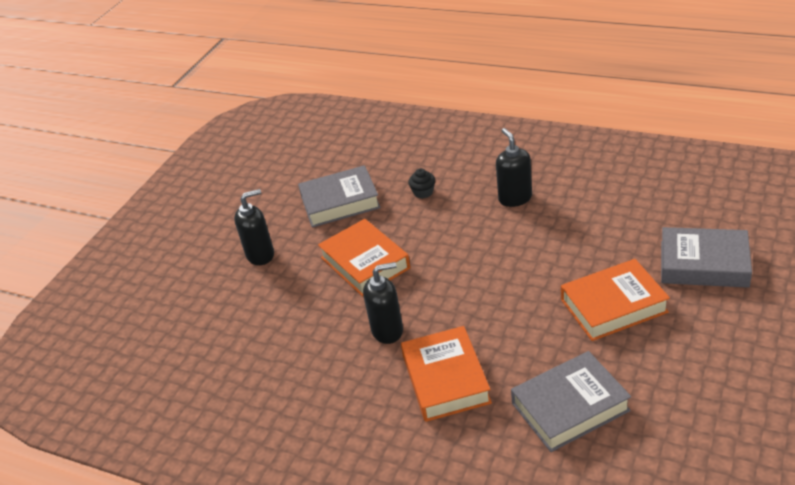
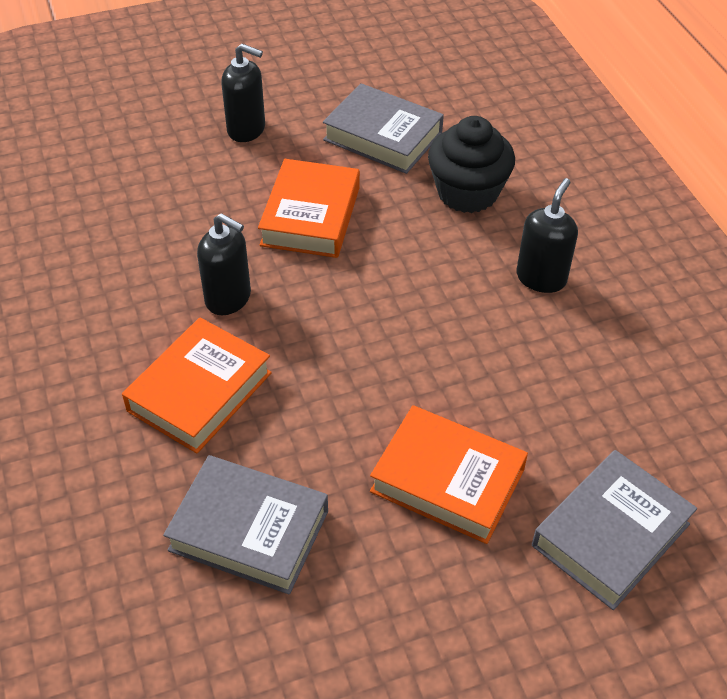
camera: 40 degrees right, 10 degrees up
(423, 192) = (467, 192): black cupcake -> black cupcake, size x2.19
(703, 264) = (611, 535): grey book -> grey book turned 75 degrees clockwise

